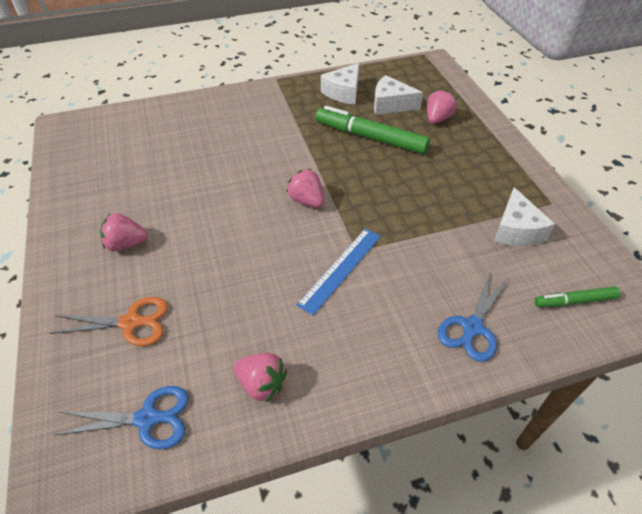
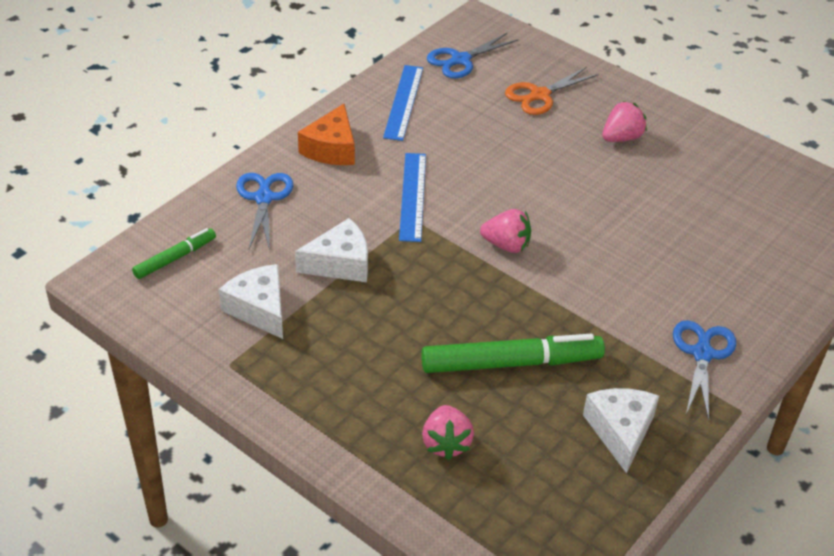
camera: 145 degrees right, 5 degrees down
(261, 384) = (404, 102): pink strawberry -> blue ruler
(263, 103) = (702, 354): none -> blue scissors
(377, 356) = (331, 148): none -> orange cheese
(391, 104) = (532, 440): white cheese -> white cheese (340, 263)

